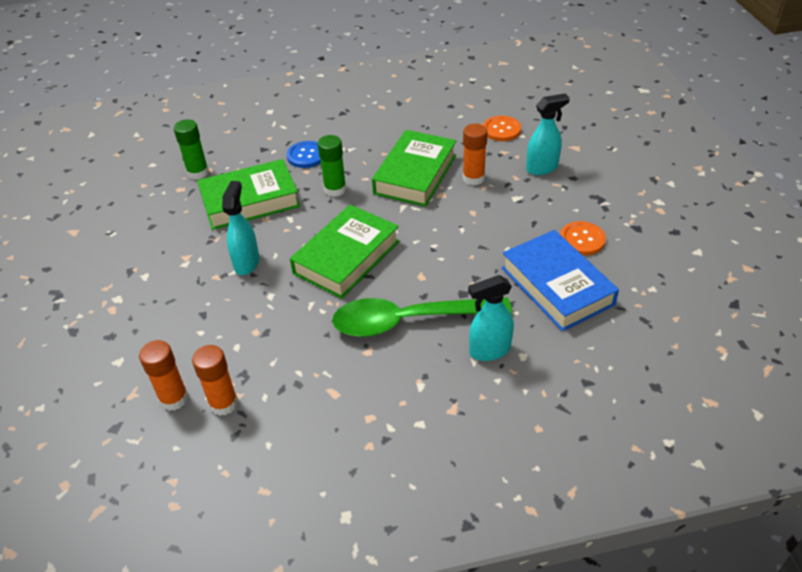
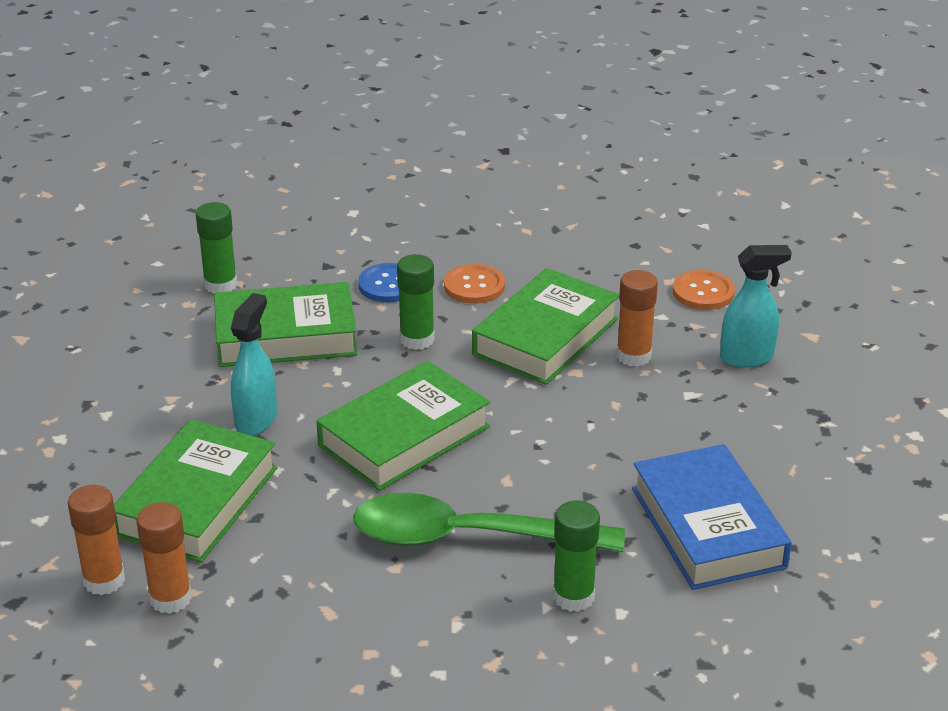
camera: 10 degrees right, 10 degrees down
(223, 328) = (197, 501): none -> green book
(489, 350) = (573, 597): turquoise spray bottle -> green glue stick
(582, 239) = (771, 469): orange button -> orange button (474, 286)

